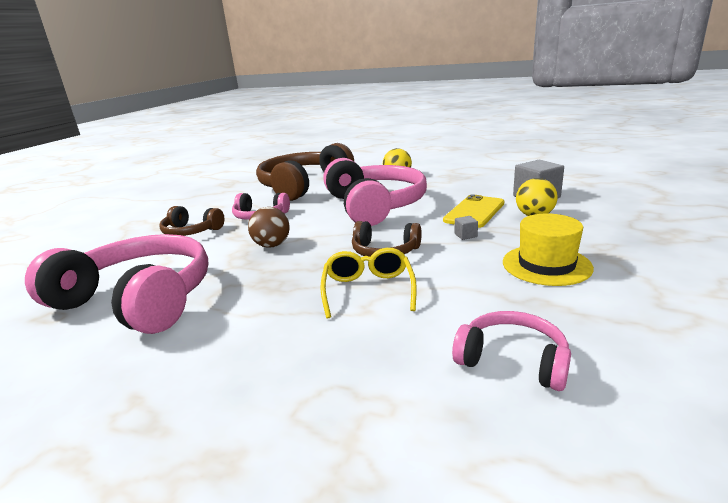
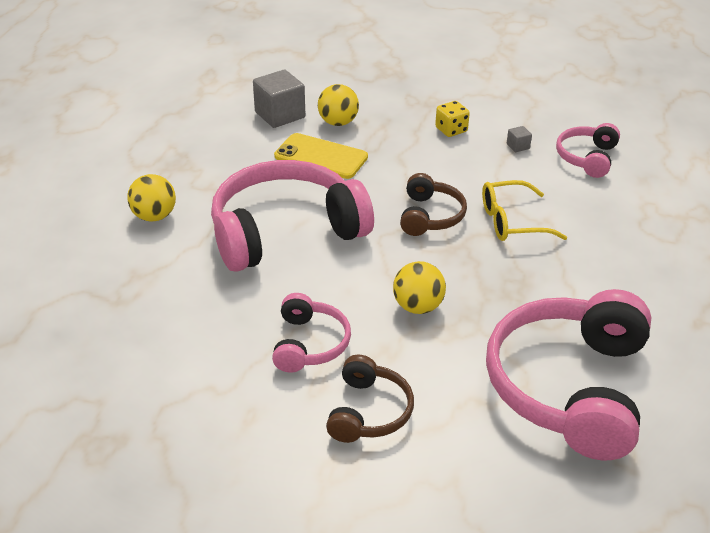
camera: 100 degrees left, 15 degrees up
(272, 245) = (418, 307): brown ball -> yellow ball
(303, 185) = (161, 320): brown headphones -> none
(465, 235) = (388, 165): grey cube -> grey cube (518, 146)
(546, 265) = (451, 130): yellow hat -> yellow dice

